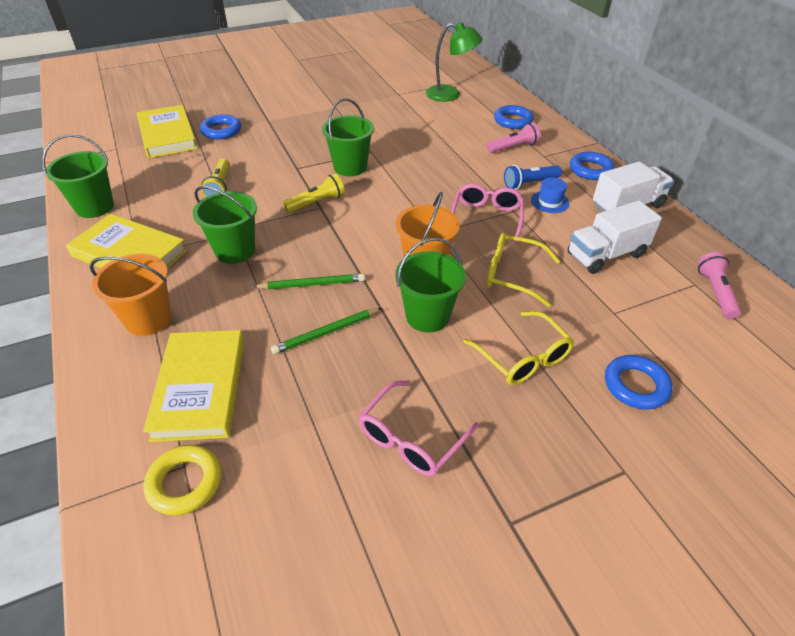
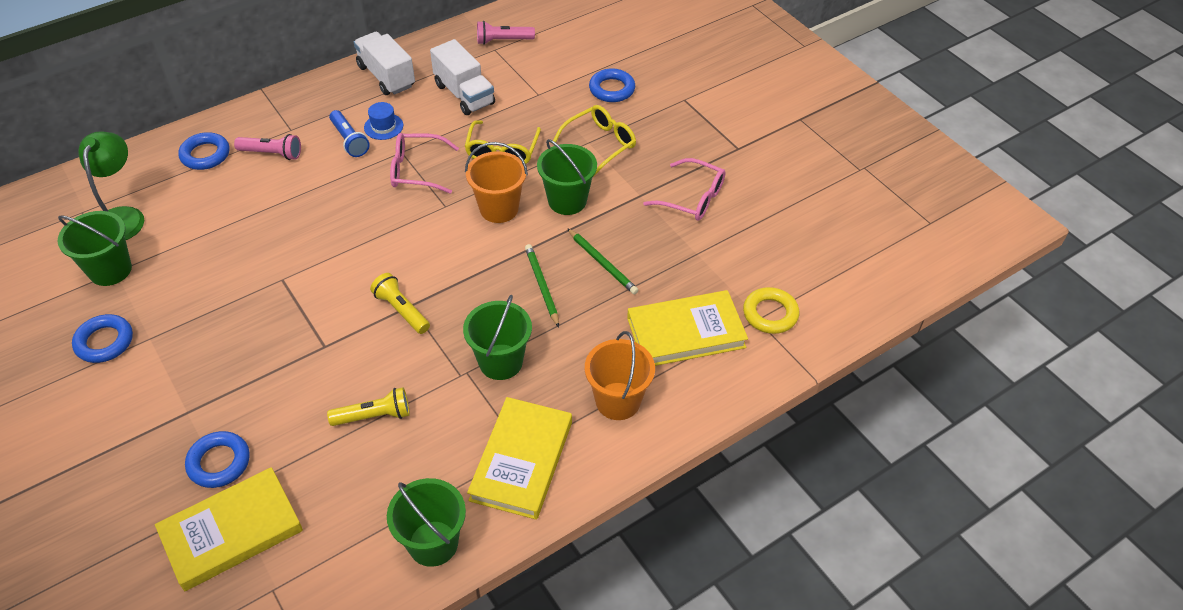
camera: 100 degrees left, 5 degrees up
(350, 167) = (321, 293): green bucket -> green bucket (110, 270)
(513, 147) = (272, 153): pink flashlight -> pink flashlight turned 135 degrees clockwise
(590, 170) = (320, 96): blue ring -> blue ring (104, 342)

